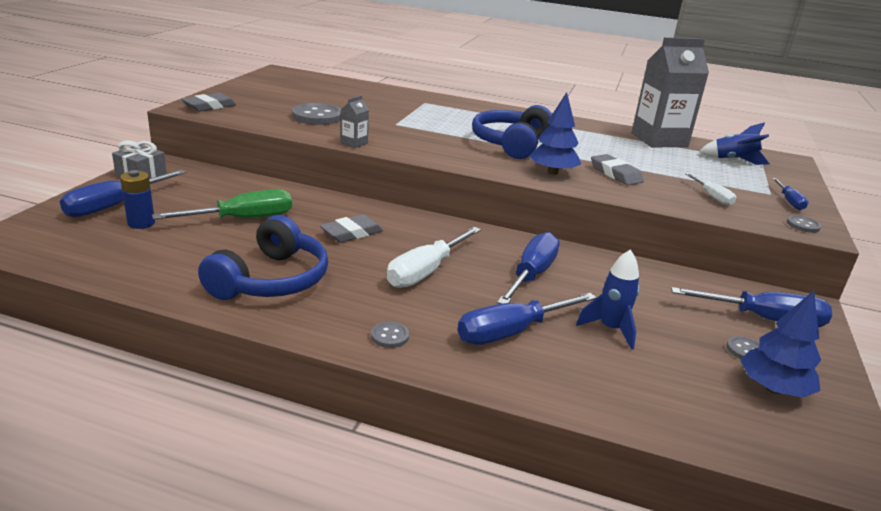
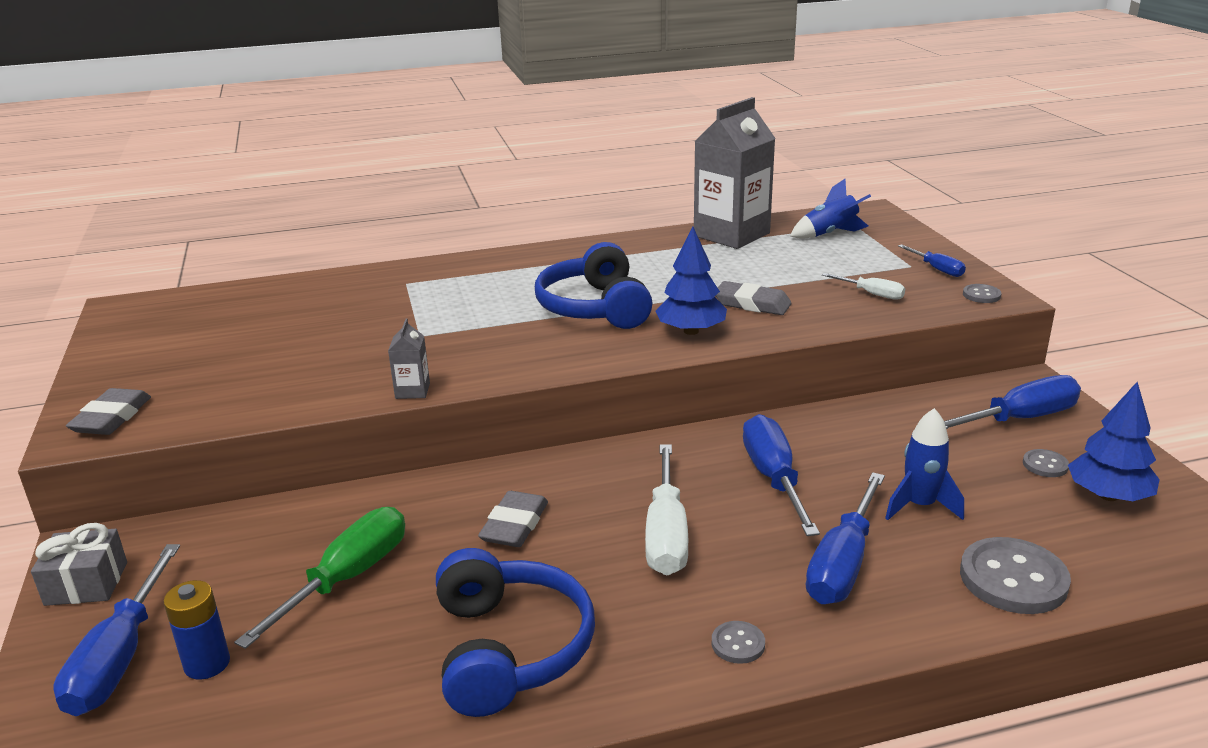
camera: 30 degrees left, 0 degrees up
(317, 116) = (300, 367): grey button -> grey button (1013, 579)

